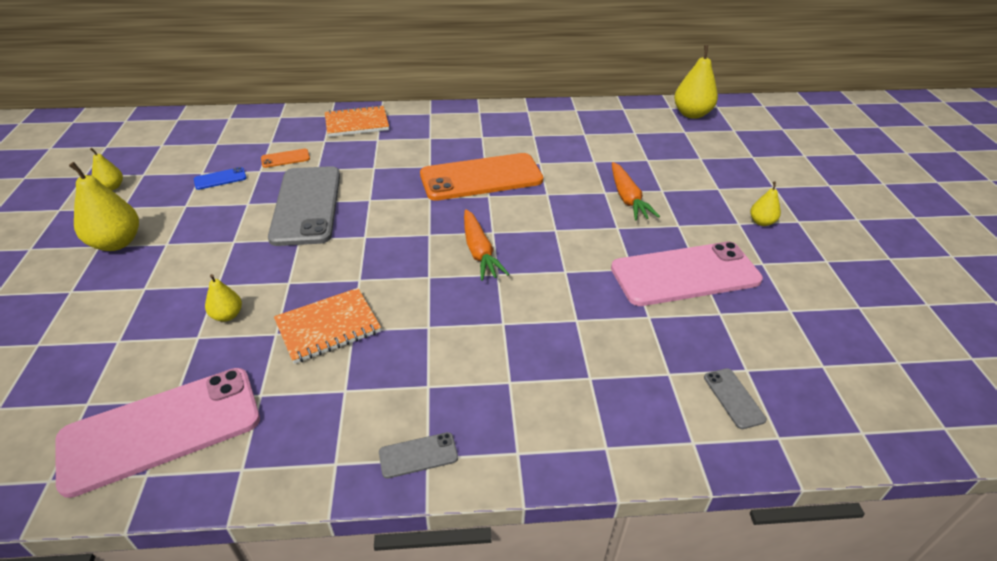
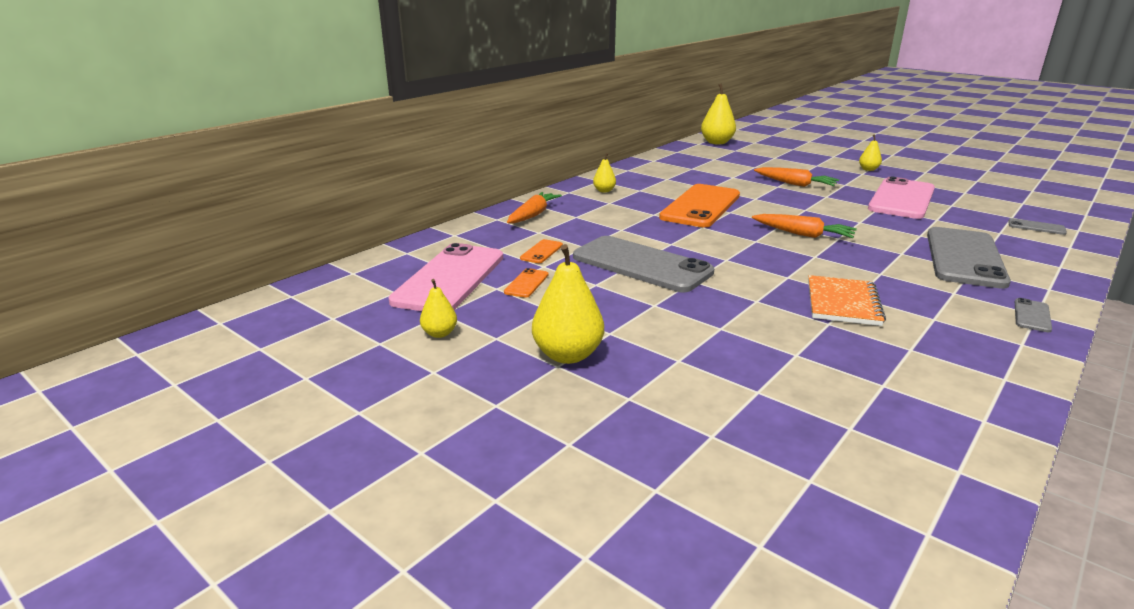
camera: 45 degrees left, 15 degrees down
(161, 429) = (924, 400): pink phone -> pink phone (450, 279)
(220, 179) = (526, 283): blue phone -> orange phone
(227, 315) = (777, 334): yellow pear -> yellow pear (604, 191)
(357, 123) = (533, 215): orange notebook -> orange carrot
(541, 368) = (964, 258): none -> grey phone

